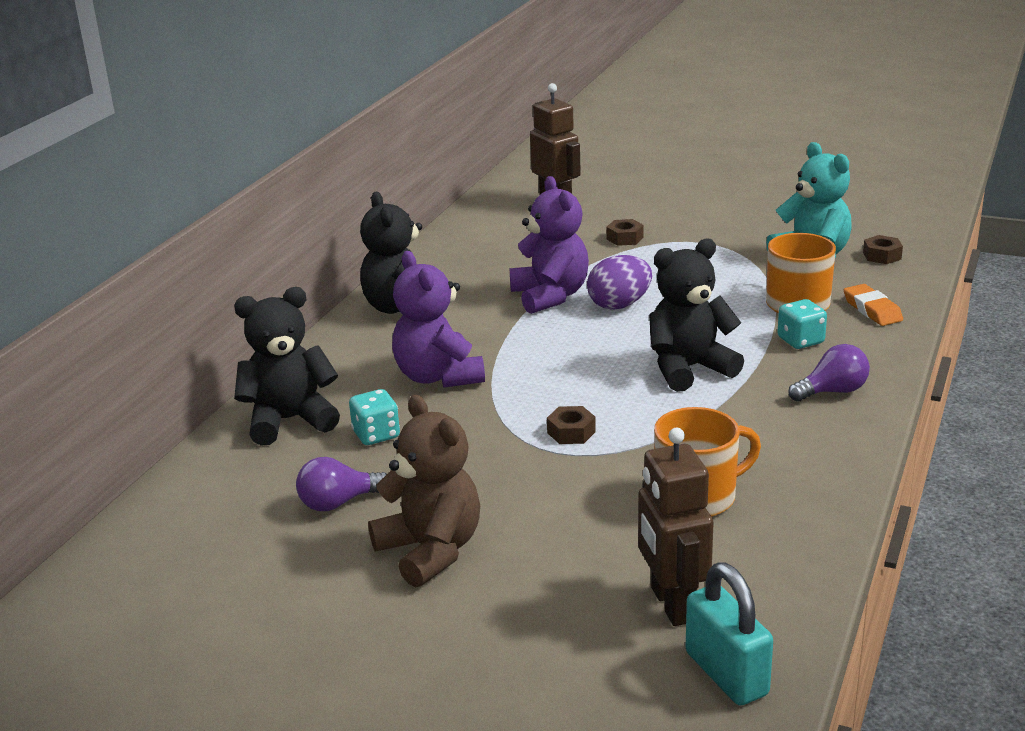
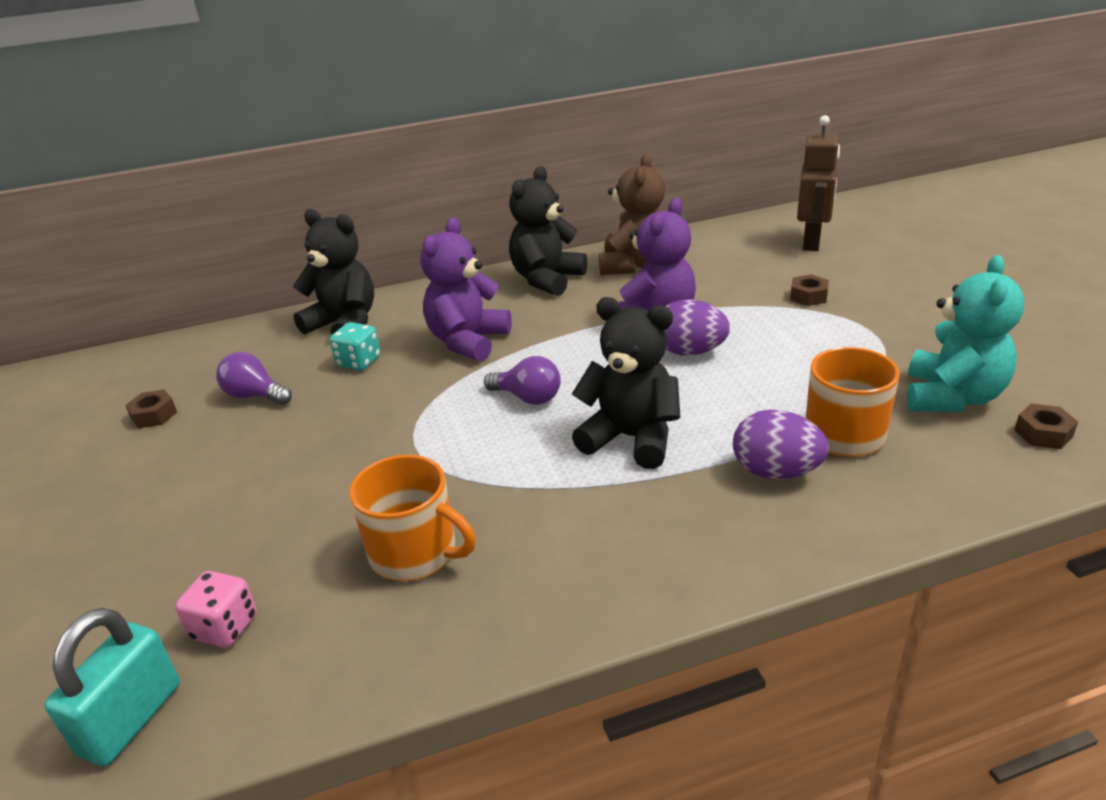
camera: 50 degrees right, 5 degrees up
(431, 551) = (221, 464): brown teddy bear -> brown teddy bear (633, 265)
(571, 432) = (452, 436): brown nut -> brown nut (154, 415)
(672, 605) = (225, 627): brown robot -> pink dice
(800, 341) = (776, 472): turquoise dice -> purple egg
(832, 391) = (704, 541): purple light bulb -> purple light bulb (528, 398)
(872, 310) = (913, 484): orange eraser -> none

